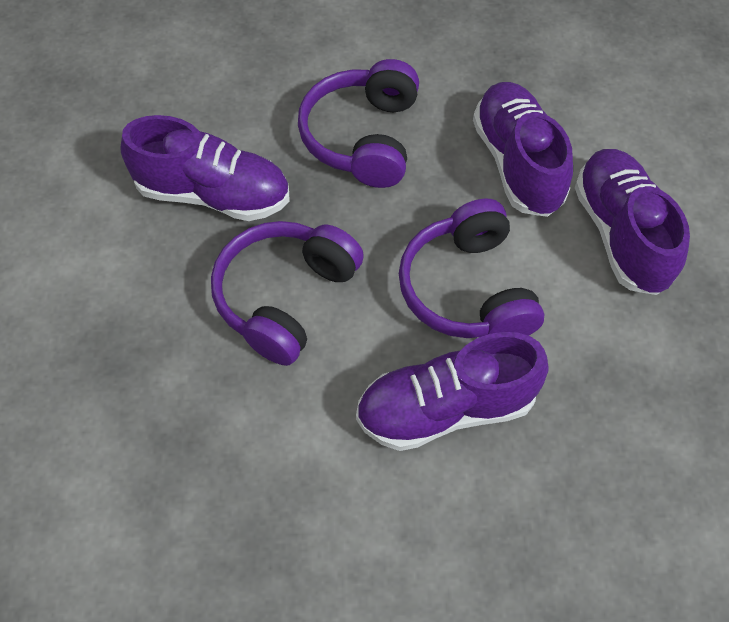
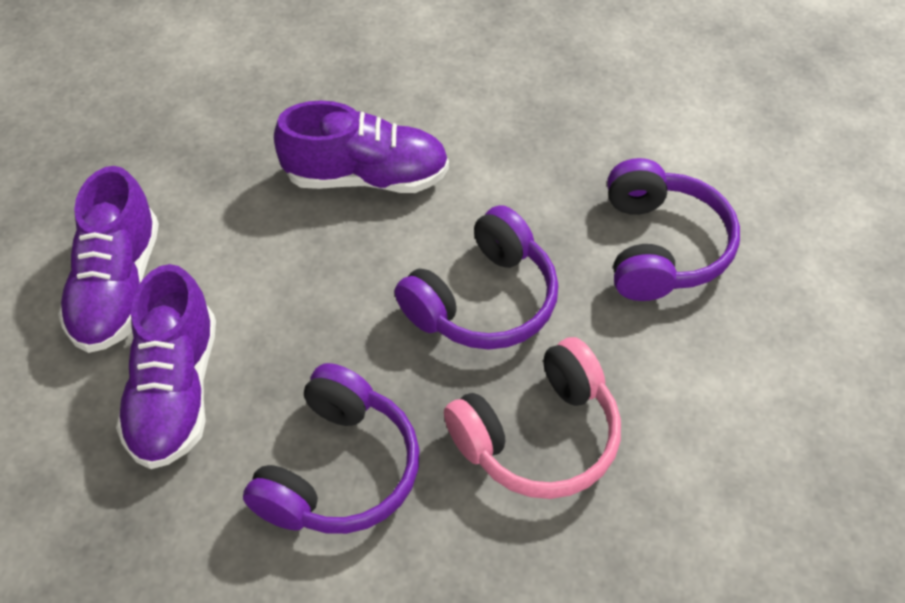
camera: 165 degrees left, 5 degrees down
(213, 194) = (538, 435): purple shoe -> pink headphones
(468, 289) = (299, 268): purple headphones -> purple headphones (660, 247)

